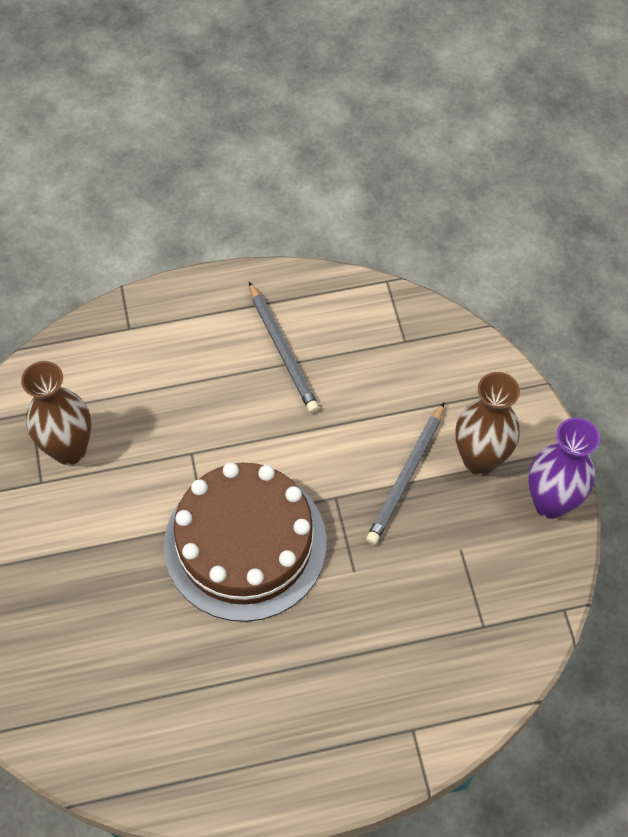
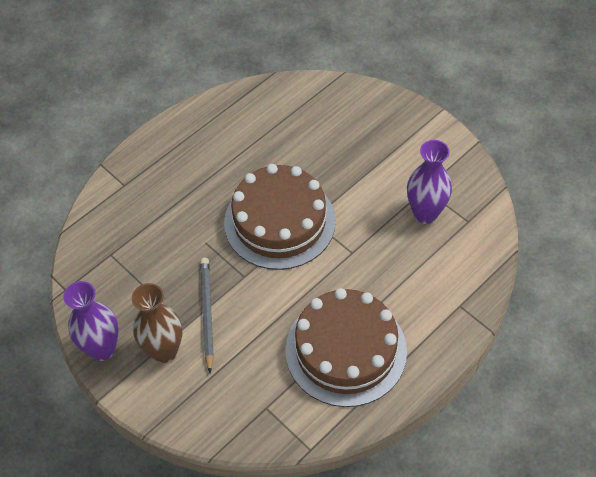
camera: 150 degrees right, 5 degrees down
(69, 449) = (425, 214): brown vase -> purple vase
(283, 350) = (346, 350): grey pencil -> brown cake

